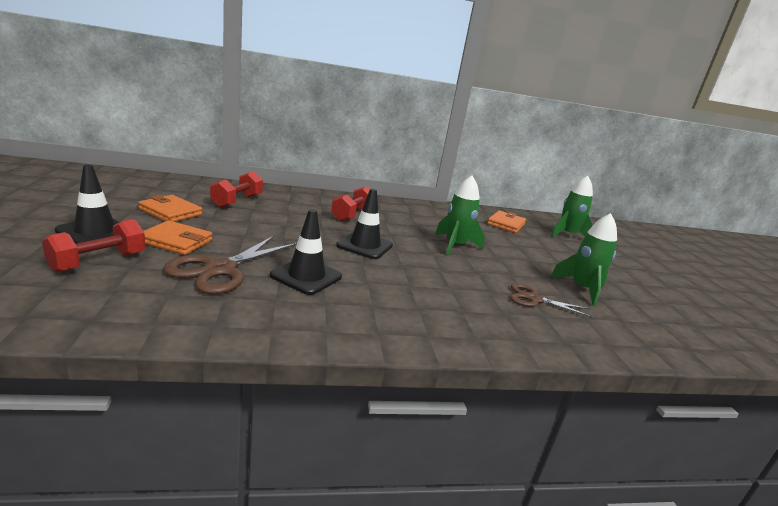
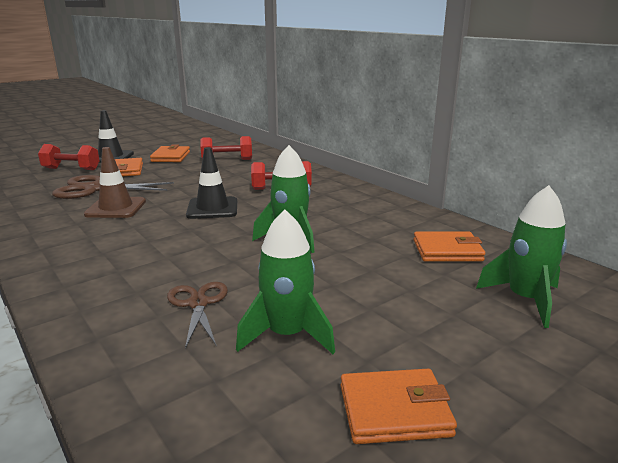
camera: 65 degrees right, 0 degrees up
(306, 276) = (116, 208): black traffic cone -> brown traffic cone
(649, 291) = (394, 410): none -> orange wallet

